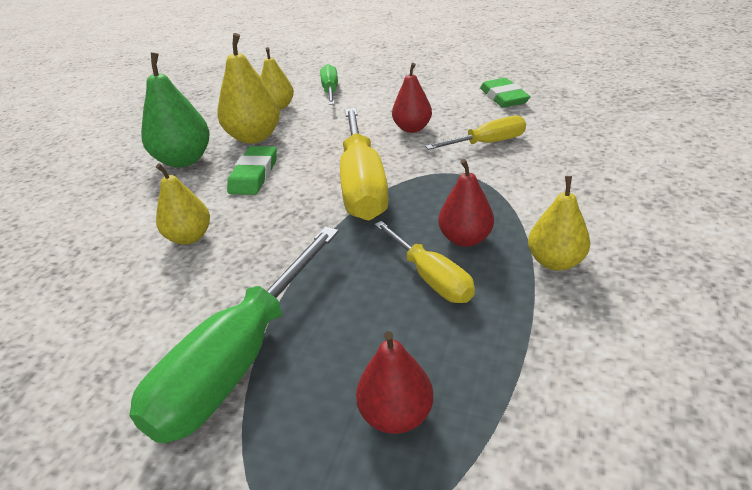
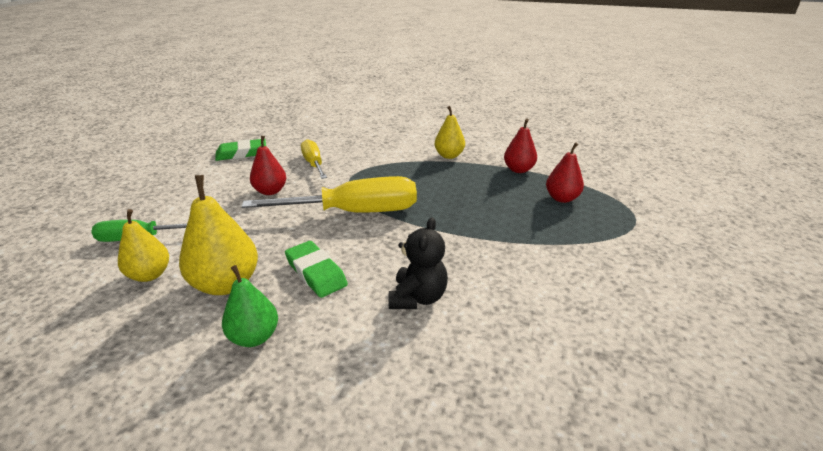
camera: 95 degrees left, 5 degrees down
(184, 160) = (254, 337): green pear -> green pear, size x0.65
(189, 237) = (417, 298): yellow pear -> black teddy bear
(239, 359) = (546, 248): green screwdriver -> none
(254, 175) = (316, 273): green eraser -> green eraser turned 45 degrees clockwise
(431, 277) = (464, 188): yellow screwdriver -> none
(465, 239) = (428, 177): red pear -> red pear (518, 170)

